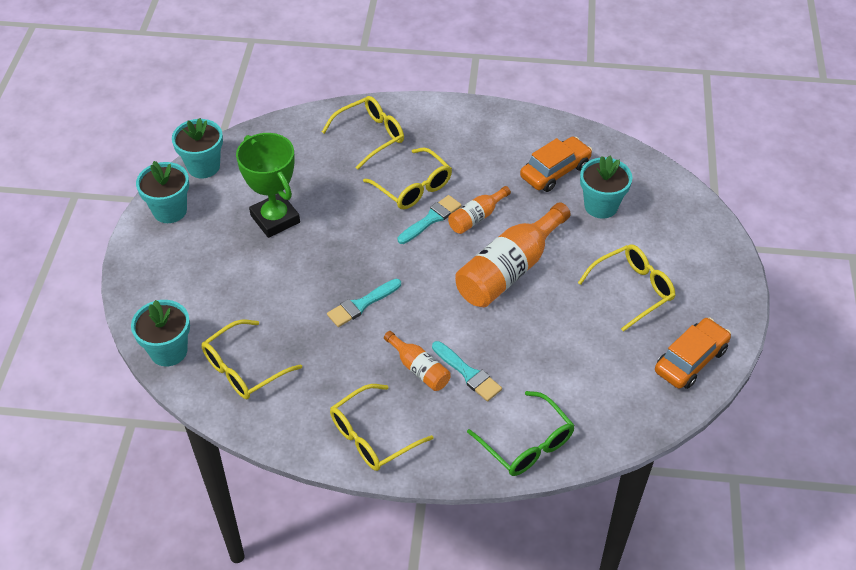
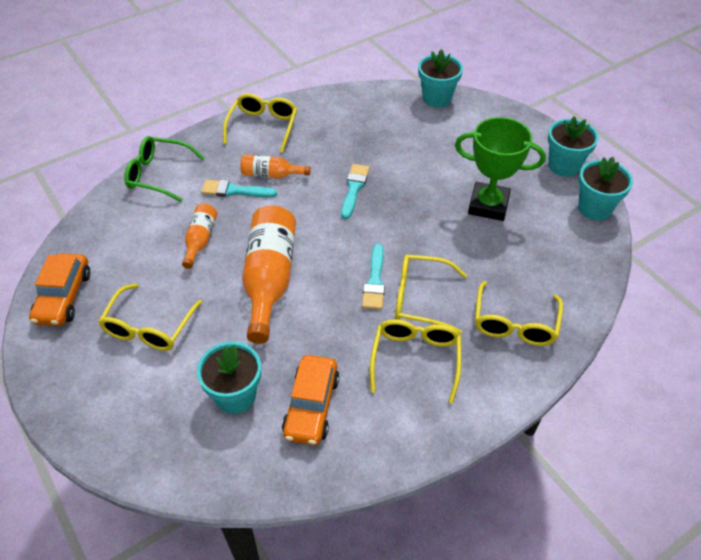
camera: 140 degrees right, 0 degrees up
(244, 368) = (381, 115): yellow glasses -> yellow glasses (415, 360)
(476, 217) = (339, 307): orange bottle -> orange bottle (200, 240)

